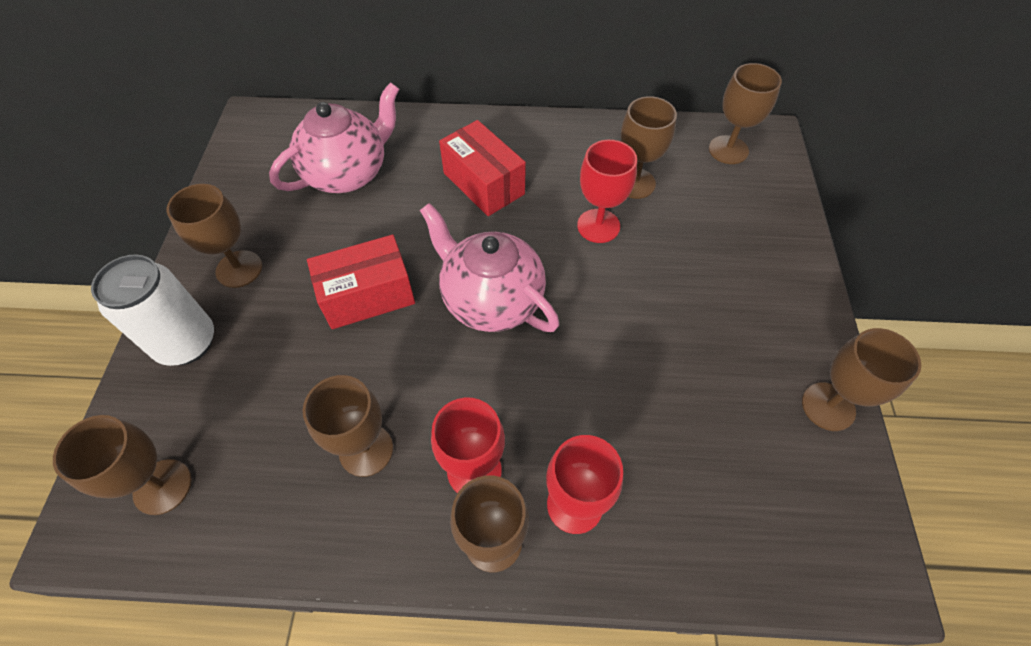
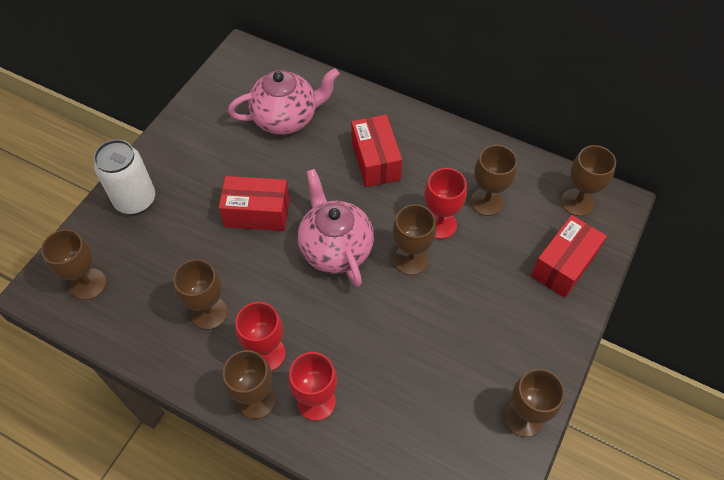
camera: 25 degrees right, 0 degrees up
(239, 269) = (186, 162): brown goblet -> brown goblet (410, 260)
(757, 218) = (563, 265): none -> red box

